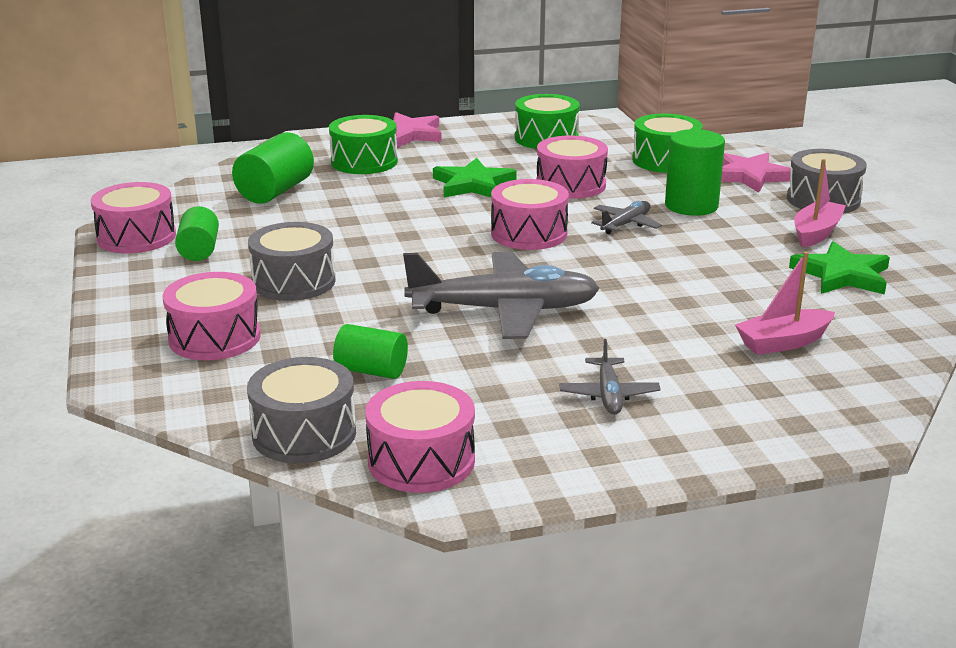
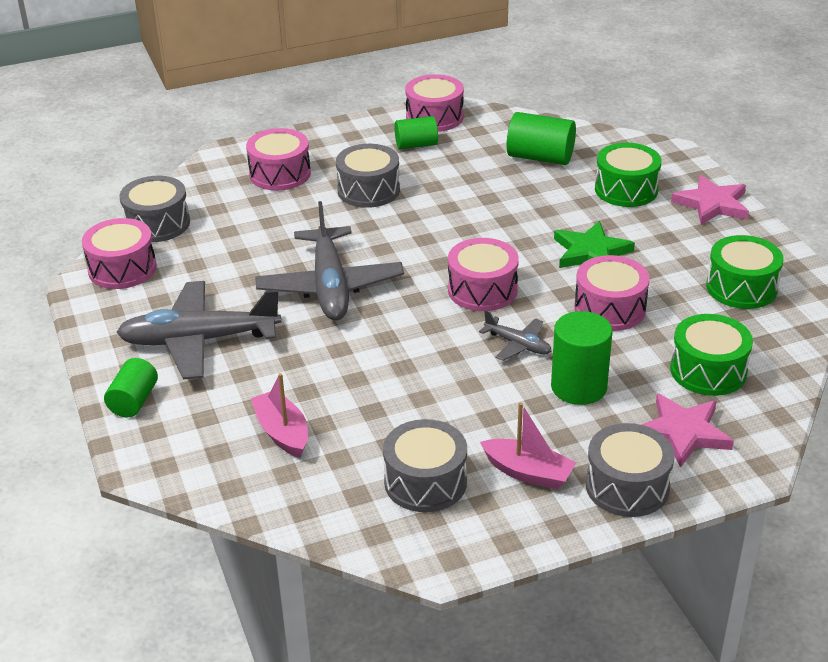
camera: 85 degrees right, 10 degrees up
(371, 371) = (235, 238): green cylinder -> green cylinder (133, 401)
(608, 395) = (199, 340): grey plane -> grey plane, size x2.09
(842, 275) = (425, 482): green star -> grey drum

